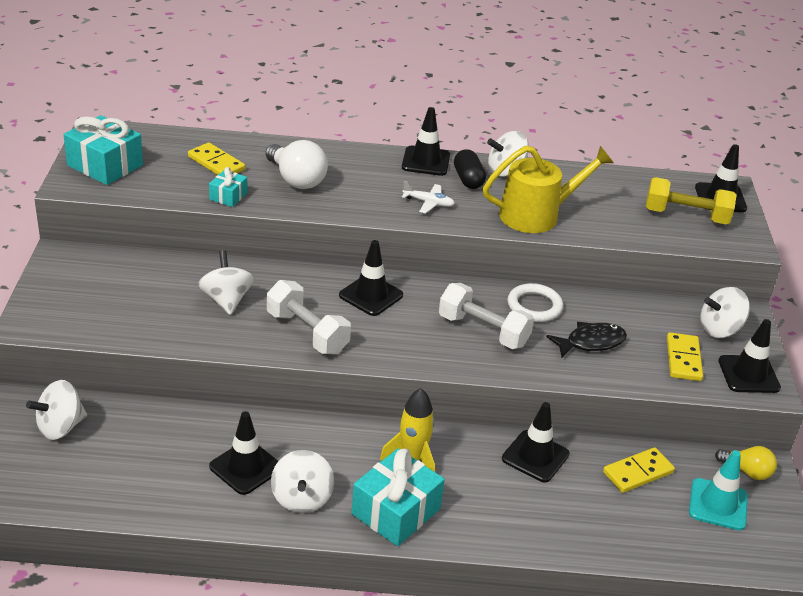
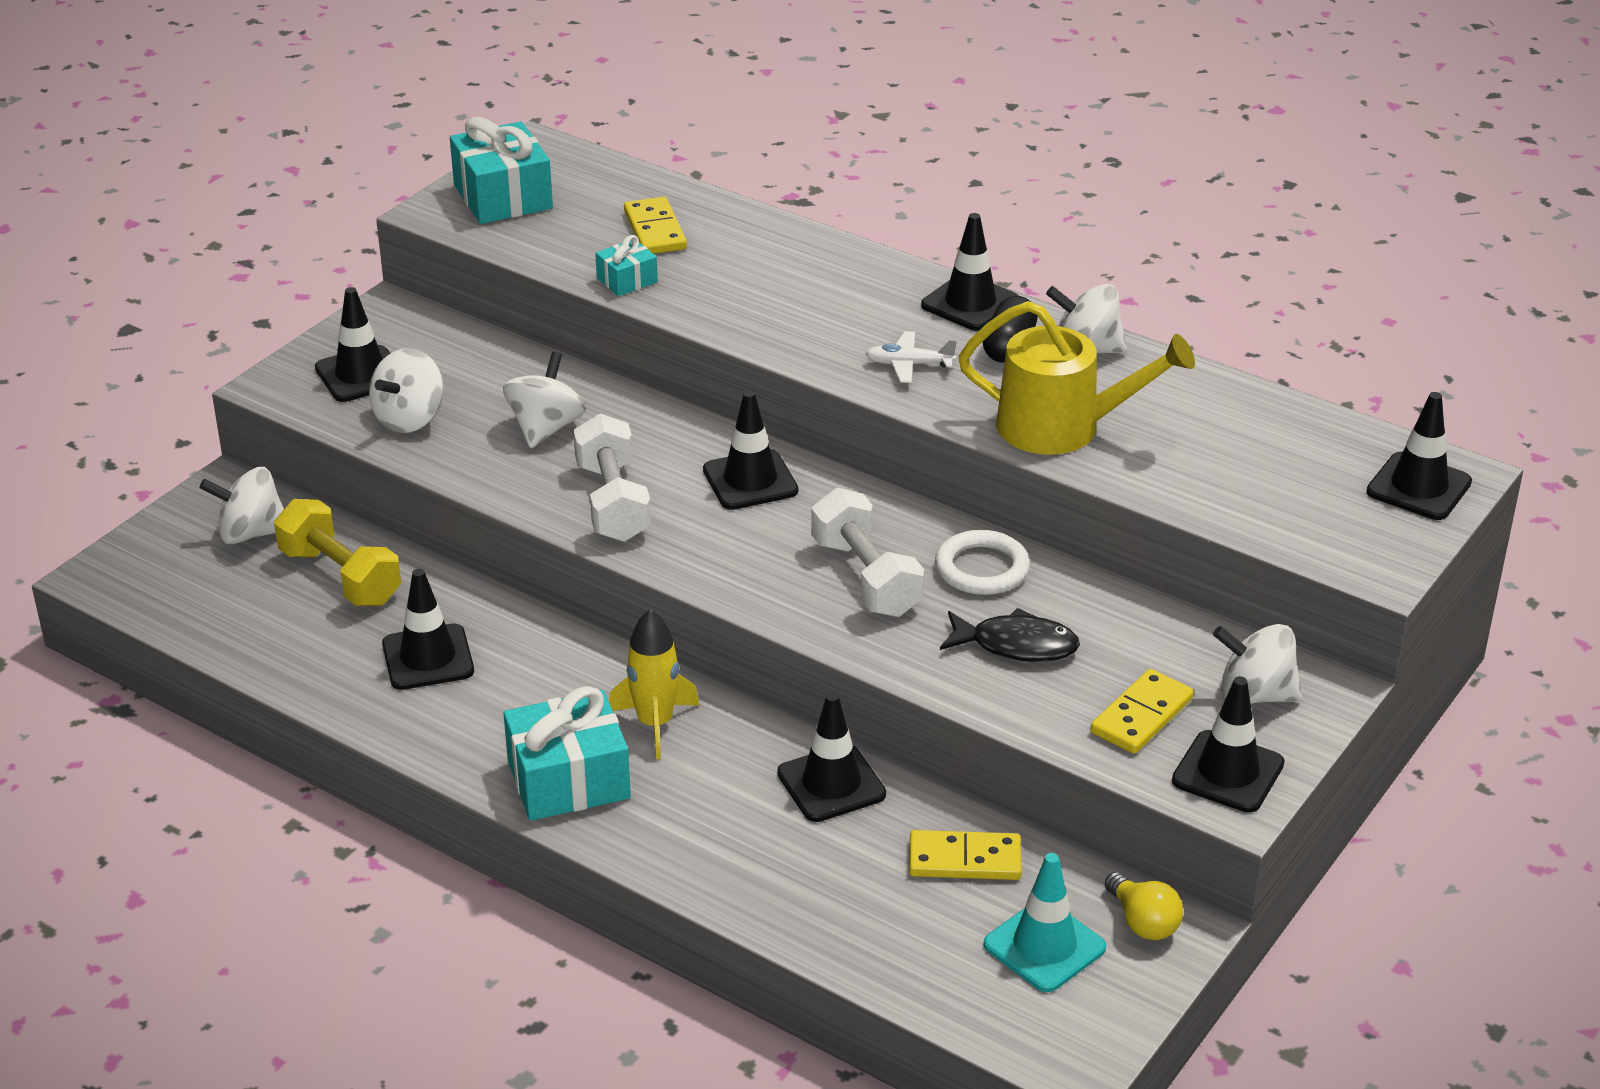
camera: 35 degrees right, 0 degrees up
(80, 301) = (361, 374): none -> black traffic cone
(296, 180) = (745, 281): white light bulb -> none
(302, 498) = (463, 719): white spinning top -> white spinning top (409, 418)
(428, 203) = (909, 364): white plane -> white plane turned 135 degrees clockwise
(686, 216) = (1320, 497): yellow dumbbell -> yellow dumbbell (340, 577)

